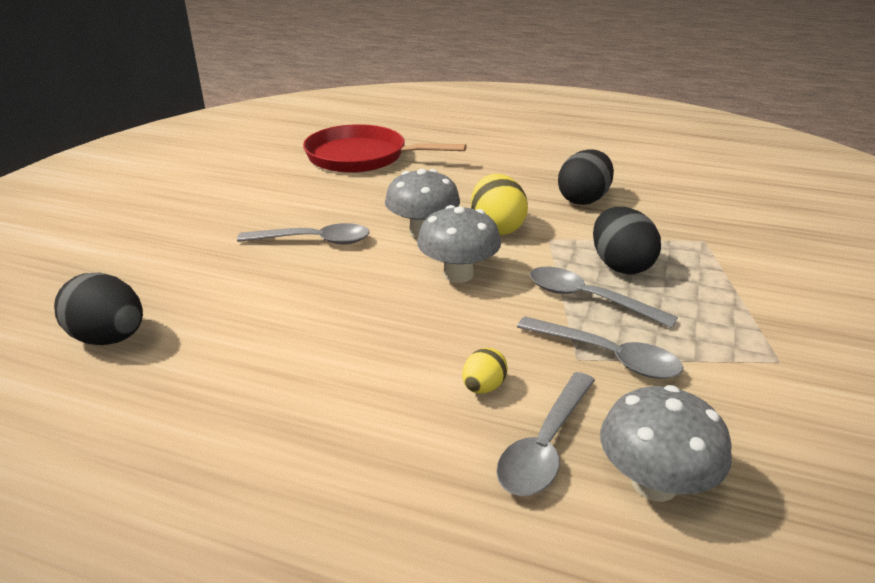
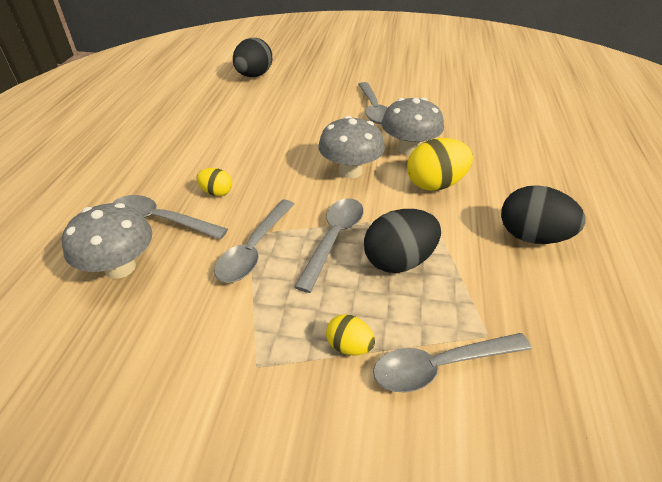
camera: 80 degrees right, 10 degrees up
(362, 157) = (526, 106): red pan -> none
(737, 305) = (349, 346): none -> yellow egg
(744, 265) = (440, 366): none -> grey spoon

